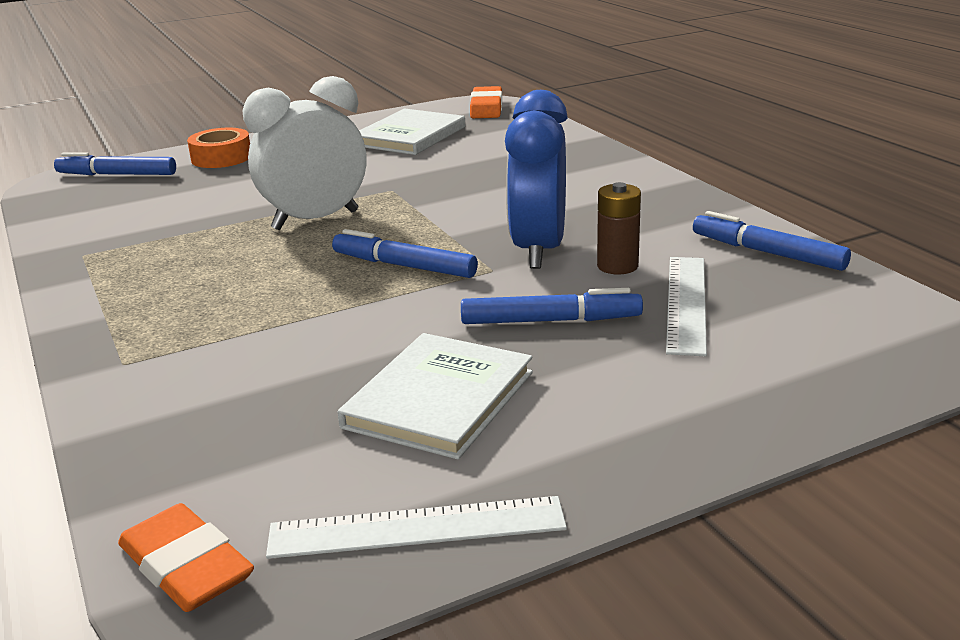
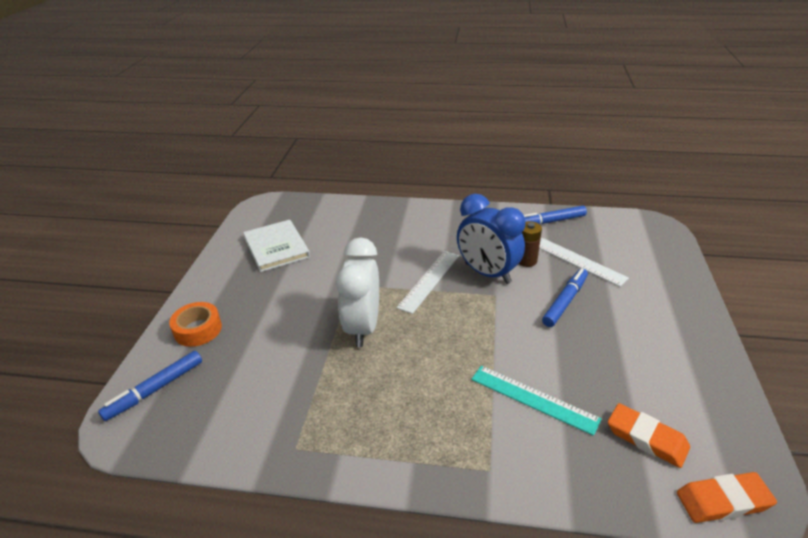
camera: 55 degrees left, 10 degrees up
(285, 356) = (533, 399): none -> turquoise ruler
(404, 266) = (462, 319): blue marker -> none
(417, 528) = (722, 412): white ruler -> white ruler (429, 280)
(439, 399) = (617, 363): white book -> none
(486, 108) = (271, 207): orange eraser -> orange eraser (646, 438)

